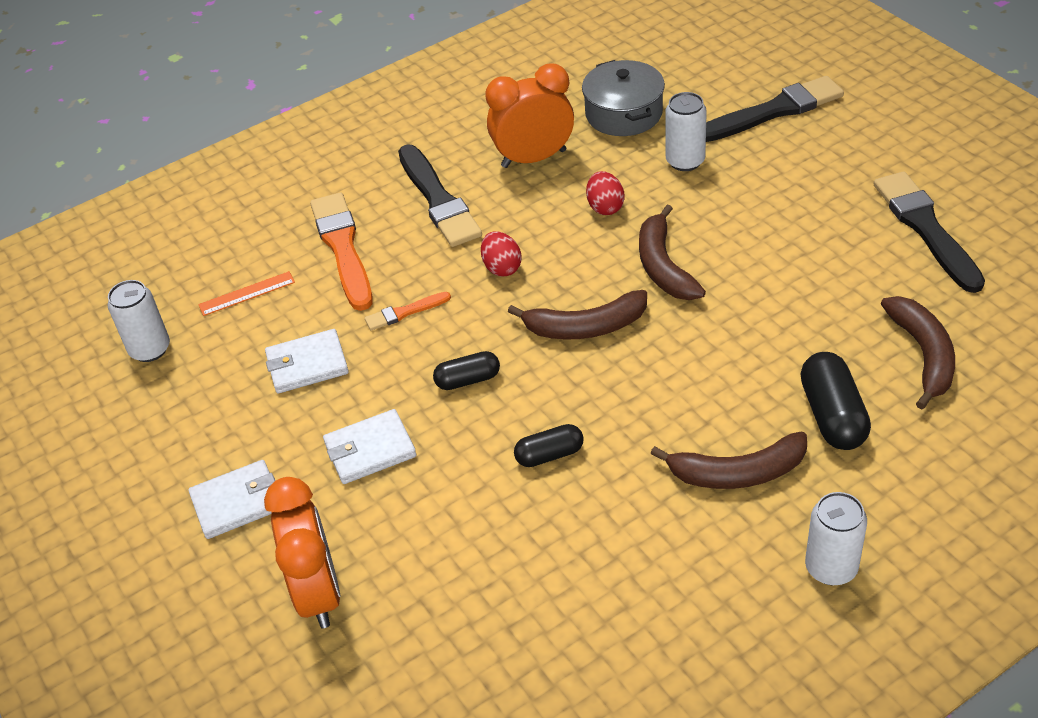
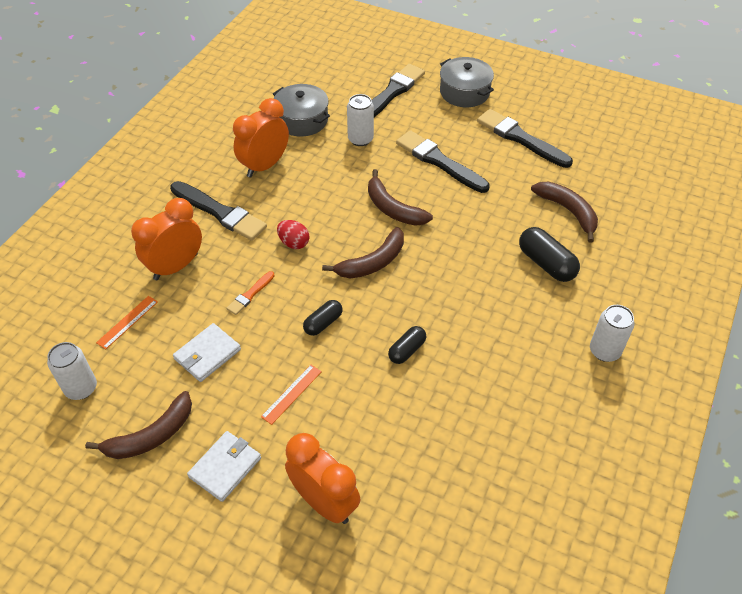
camera: 35 degrees left, 5 degrees up
(343, 248) = (176, 266): orange brush -> orange clock
(370, 450) = (291, 394): white wallet -> orange ruler
(605, 207) = (332, 183): red egg -> none
(737, 473) = (519, 317): brown banana -> brown banana (151, 436)
(776, 224) = (439, 161): none -> black brush
(886, 138) = (464, 92): none -> grey pot

